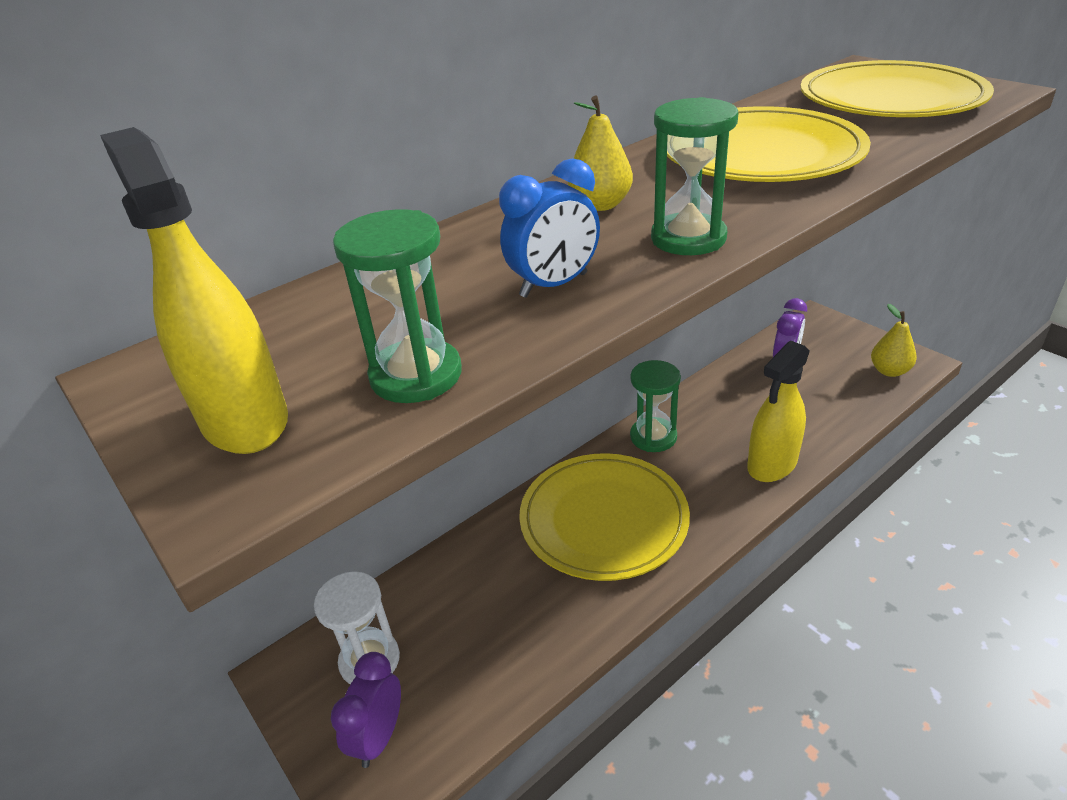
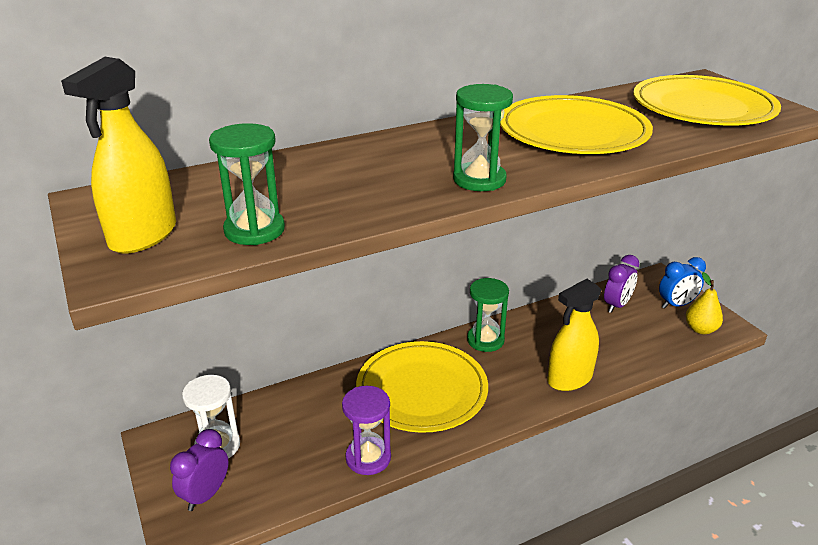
camera: 10 degrees right, 5 degrees down
(244, 420) = (143, 236): yellow spray bottle -> yellow spray bottle turned 135 degrees counterclockwise
(553, 285) = (371, 193): blue clock -> blue clock (676, 305)
(573, 628) = (368, 458): none -> purple hourglass
(600, 205) = (436, 148): yellow pear -> none

